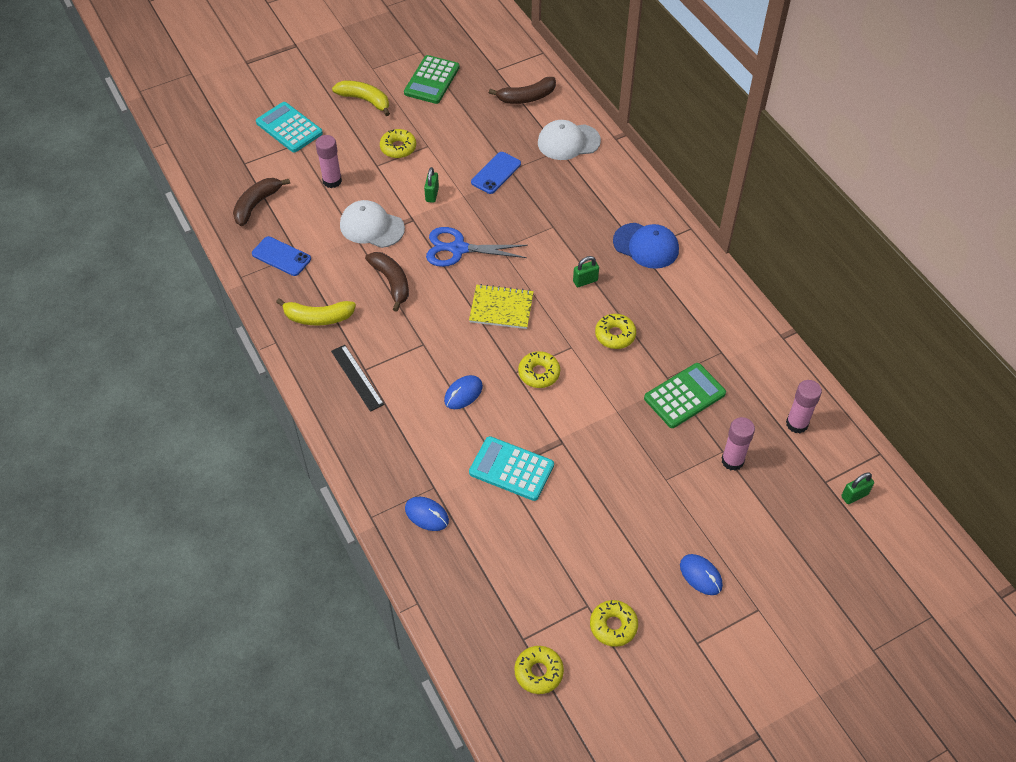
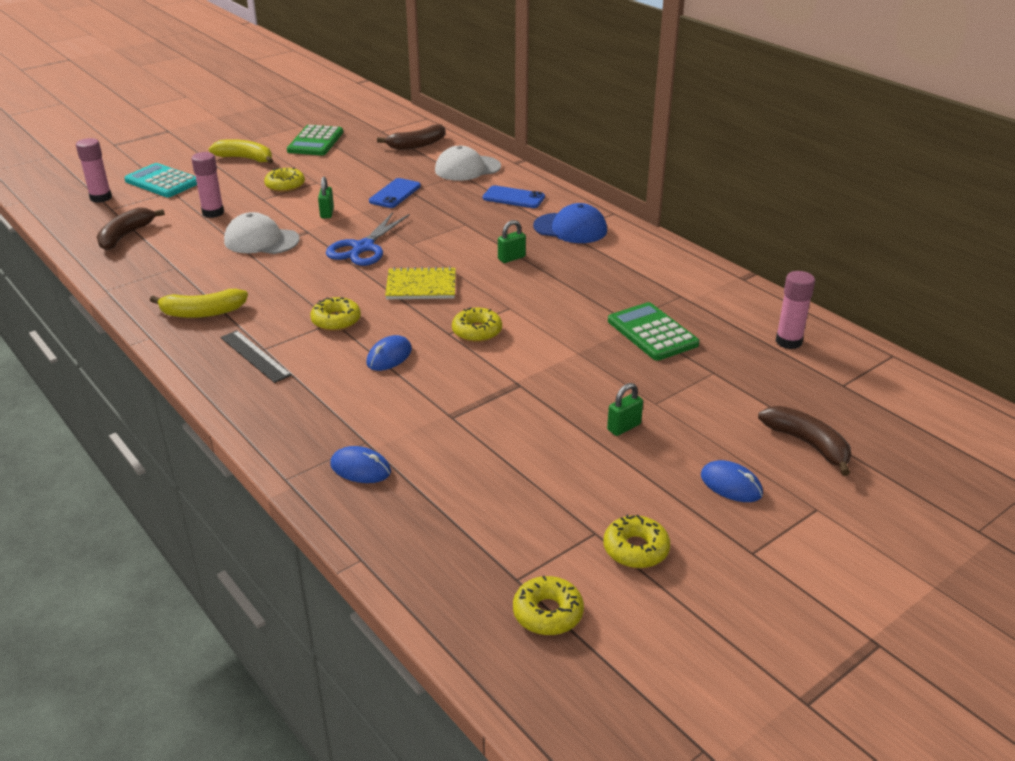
camera: 10 degrees left, 20 degrees down
(281, 256) = (156, 270): blue phone -> blue phone (513, 198)
(391, 282) = (289, 278): brown banana -> brown banana (808, 444)
(458, 249) = (363, 248): blue scissors -> blue scissors turned 60 degrees counterclockwise
(511, 469) = (462, 414): turquoise calculator -> none
(615, 335) = (557, 294): yellow donut -> yellow donut (336, 320)
(684, 396) = (652, 333): green calculator -> green calculator turned 75 degrees counterclockwise
(732, 461) = (728, 379): pink glue stick -> pink glue stick (101, 198)
(854, 495) = (882, 392): green padlock -> green padlock (624, 427)

